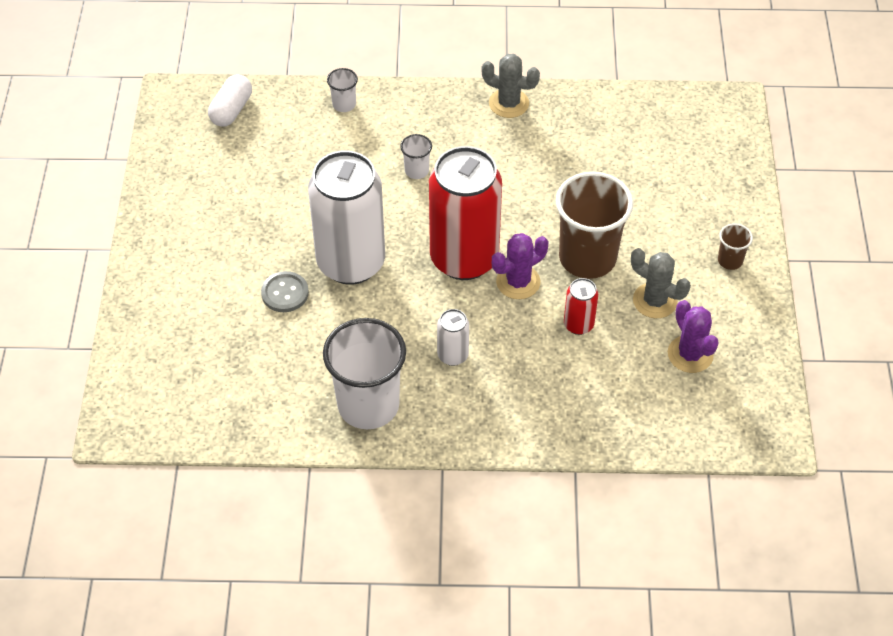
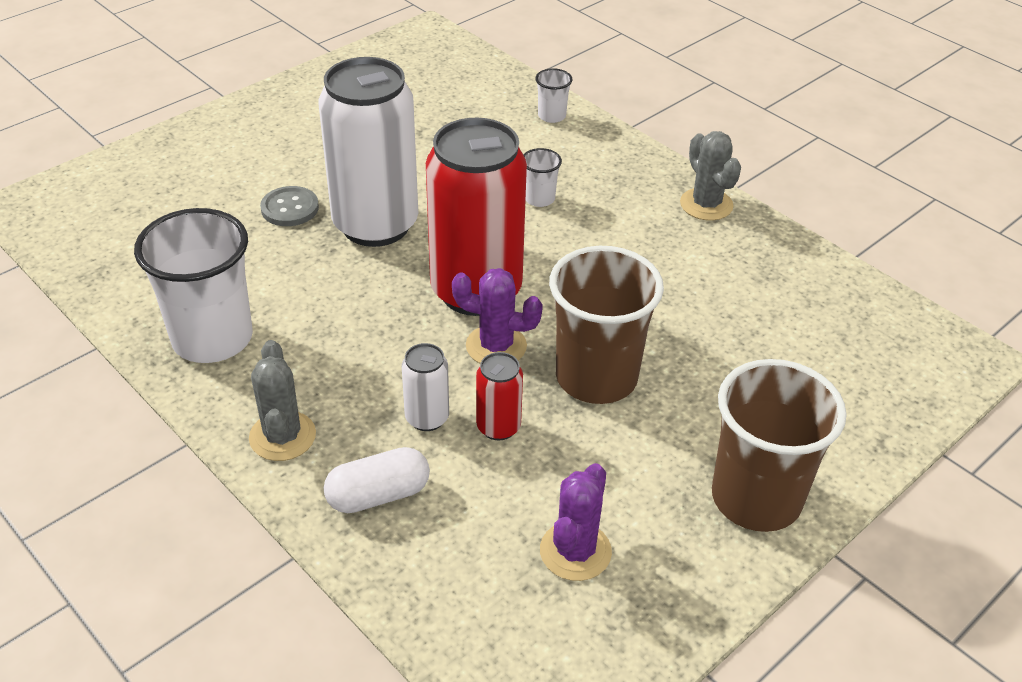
camera: 45 degrees right, 10 degrees down
(231, 110) = (455, 67): white capsule -> white capsule (378, 495)
(453, 355) = (343, 358): white can -> white can (427, 418)
(655, 301) = (611, 469): grey cactus -> grey cactus (282, 436)
(730, 260) = (756, 498): brown cup -> brown cup, size x2.27

